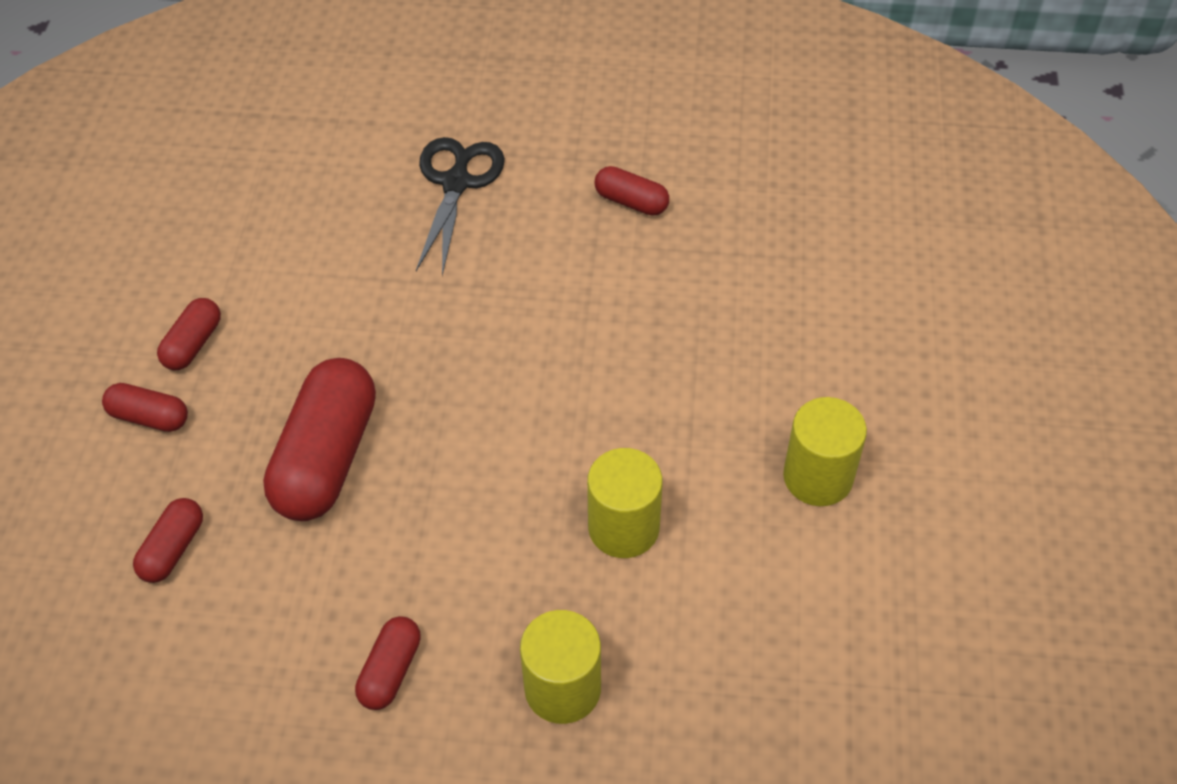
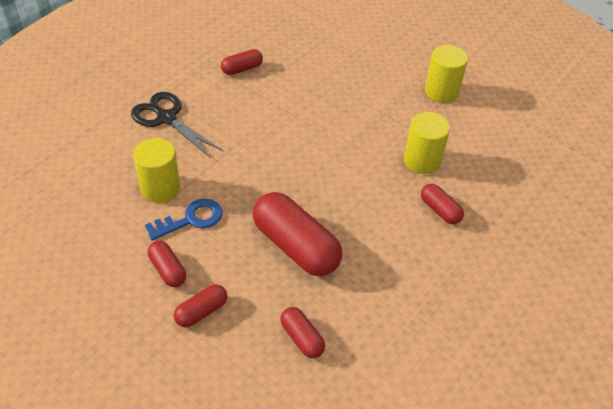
camera: 60 degrees left, 5 degrees down
(293, 317) = (191, 219): none -> blue key
(390, 671) = (442, 278): red capsule -> red capsule (440, 210)
(562, 688) = (491, 221): yellow cylinder -> yellow cylinder (160, 188)

